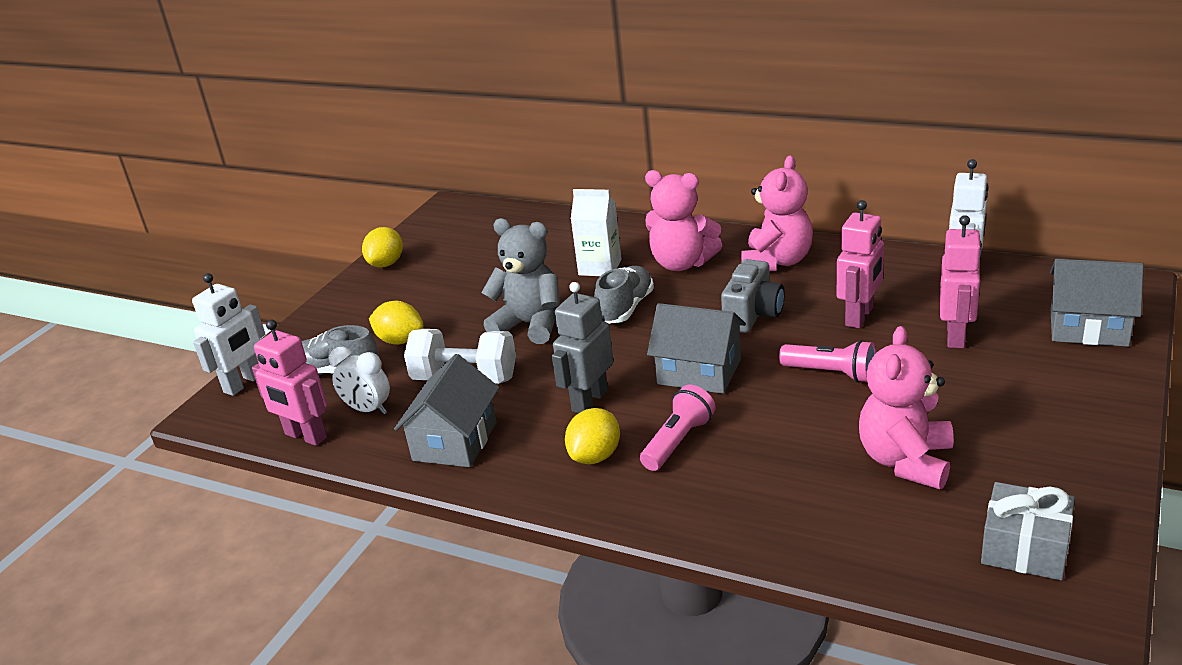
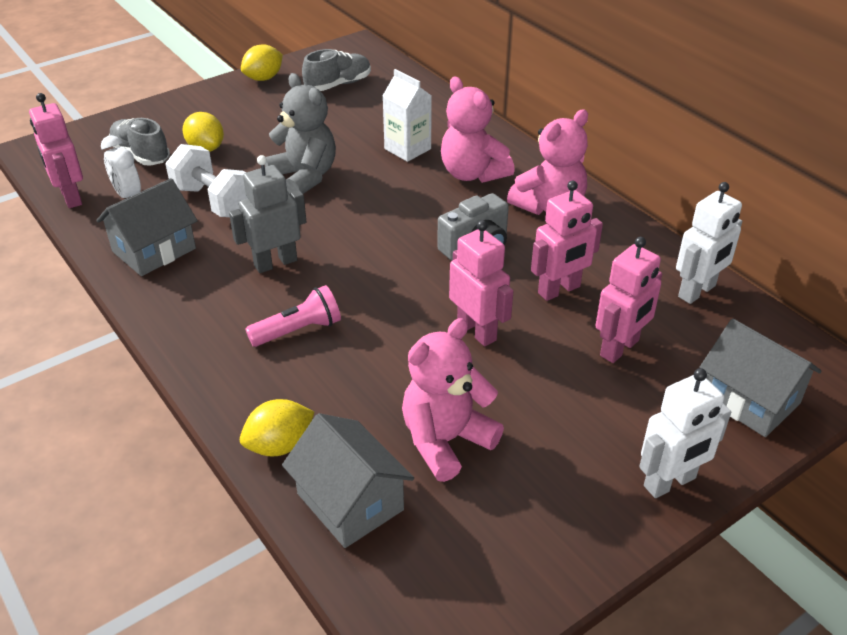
camera: 25 degrees right, 10 degrees up
(244, 383) = (78, 136): white robot -> white robot (670, 483)
(595, 456) = (229, 312): yellow lemon -> yellow lemon (279, 445)
(625, 308) = (386, 194): grey shoe -> grey shoe (338, 84)
(699, 372) = (379, 278): grey house -> grey house (350, 502)
(831, 373) = (477, 331): pink flashlight -> pink robot
(1025, 548) = (449, 572): grey gift -> none

